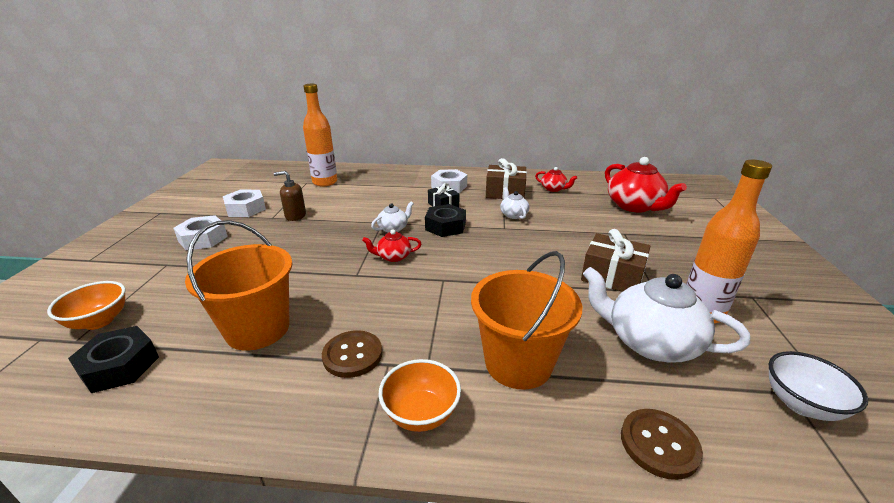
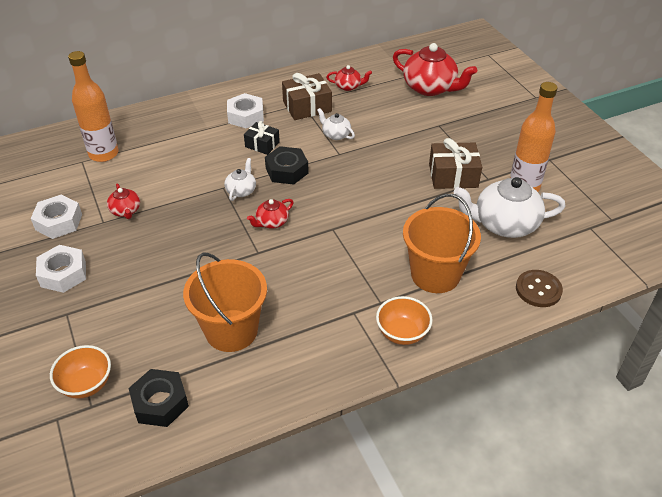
camera: 30 degrees left, 15 degrees up
(295, 216) = (126, 211): brown soap dispenser -> red teapot
(352, 355) = (323, 317): brown button -> none
(801, 404) = (597, 233): white bowl -> none

